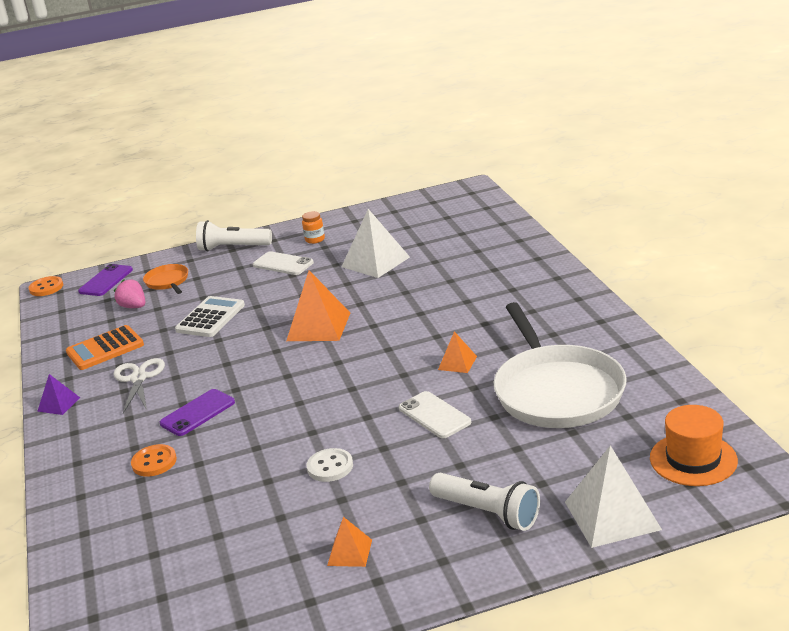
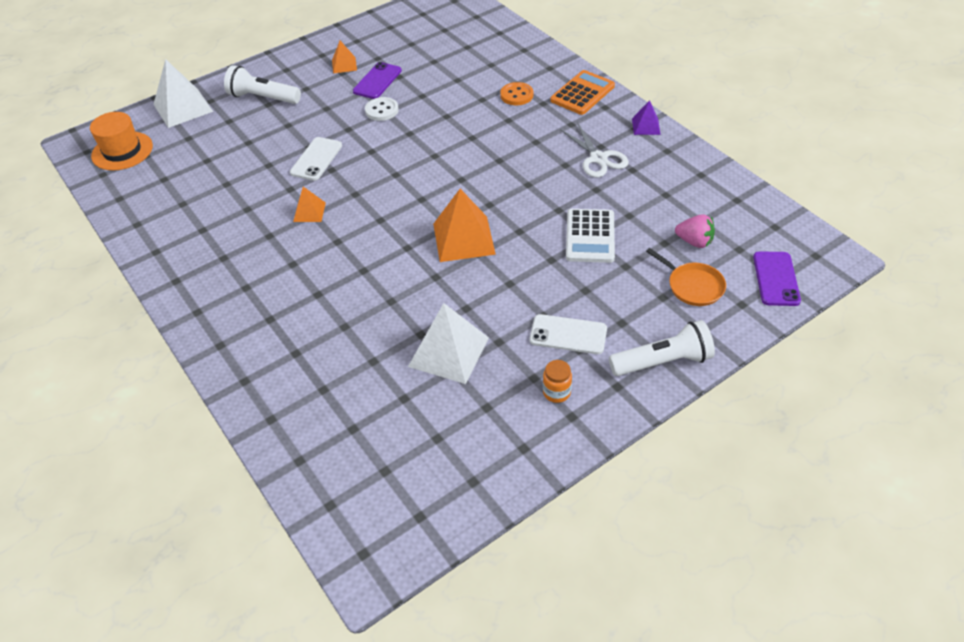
camera: 160 degrees right, 20 degrees up
(46, 288) = (840, 258): orange button -> none
(105, 349) = (666, 185): orange calculator -> orange calculator (582, 93)
(198, 413) = (515, 135): purple phone -> purple phone (377, 81)
(434, 415) = (316, 159): white phone -> white phone turned 75 degrees clockwise
(557, 391) = (219, 194): white pan -> none

